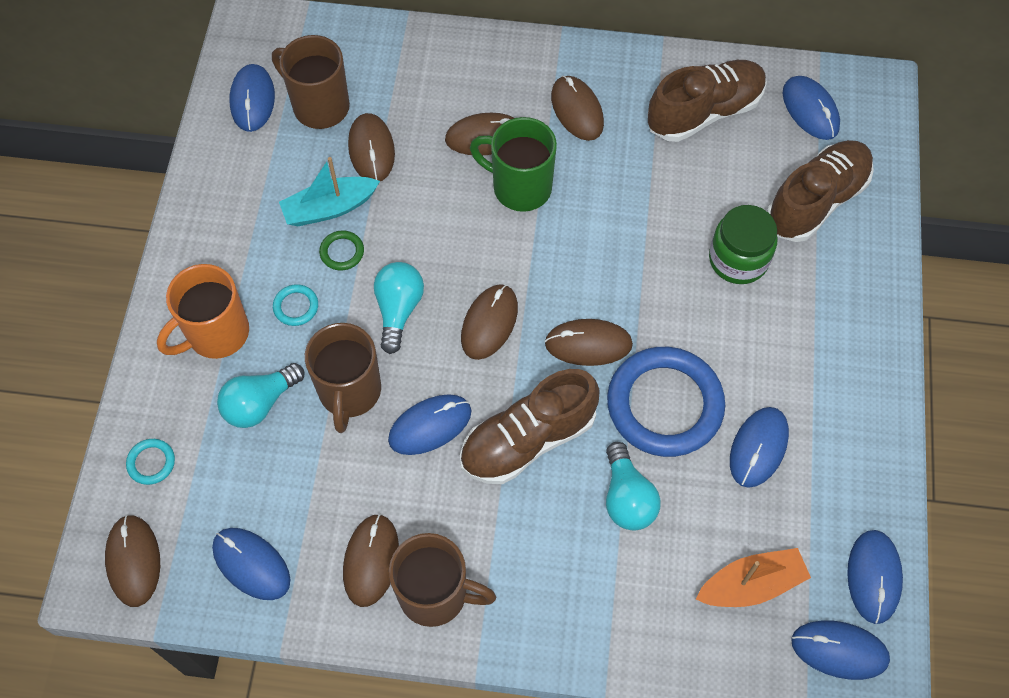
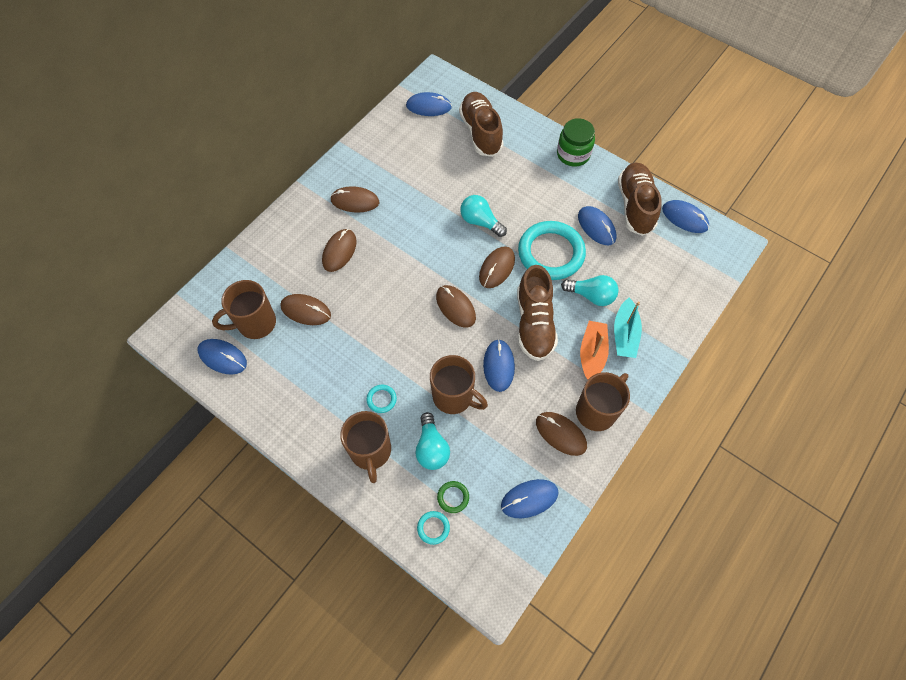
camera: 60 degrees left, 0 degrees up
(133, 561) = (491, 566): brown mouse -> none
(216, 334) = (371, 452): orange mug -> brown mug
(329, 208) = (329, 351): turquoise boat -> turquoise boat (624, 334)
(342, 252) = (362, 358): green ring -> green ring (453, 497)
(398, 310) = (419, 347): turquoise light bulb -> turquoise light bulb (480, 222)
(520, 187) = (383, 251): green mug -> none
(664, 405) = (551, 253): blue ring -> turquoise ring
(704, 112) = (398, 148): brown shoe -> brown shoe (635, 206)
(738, 259) = (491, 180): green jar -> green jar (573, 154)
(751, 584) = (664, 268): orange boat -> orange boat (592, 354)
(839, 650) = (713, 250): blue mouse -> none

